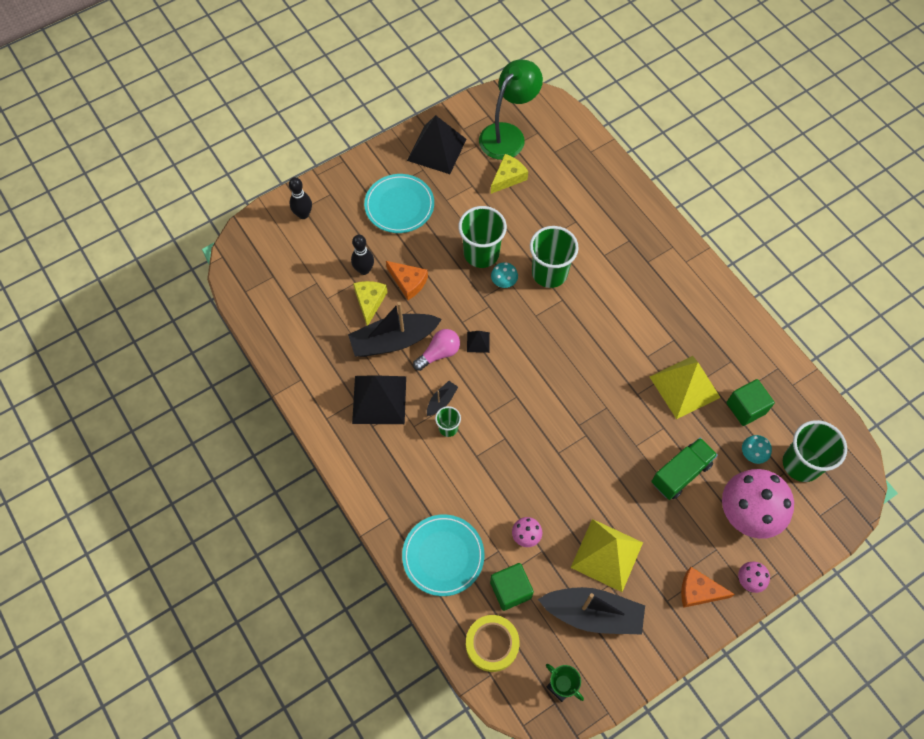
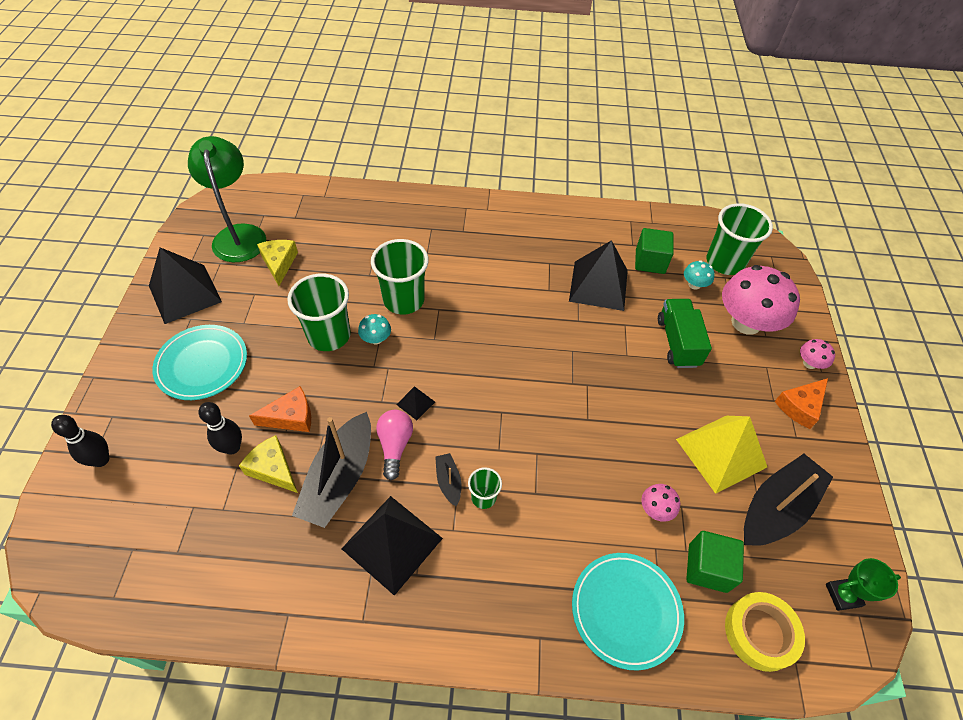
camera: 55 degrees left, 10 degrees down
(684, 387) = (598, 285): yellow pyramid -> black pyramid

